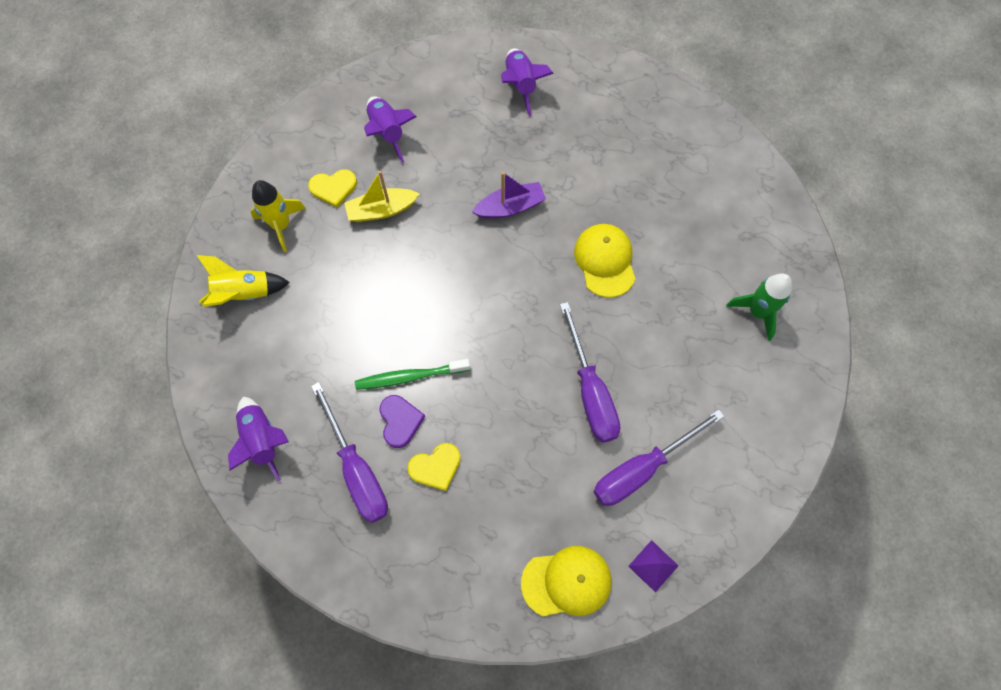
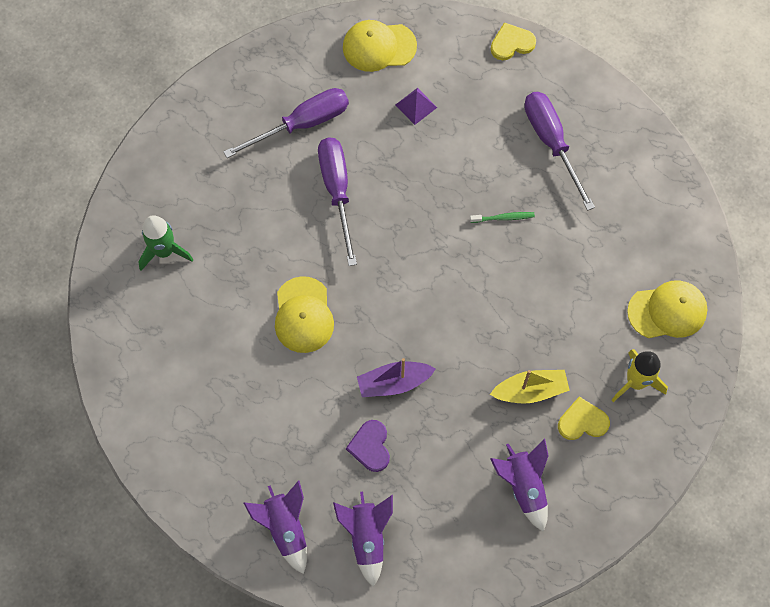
camera: 175 degrees left, 0 degrees up
(244, 293) = (667, 311): yellow rocket -> yellow cap
(262, 440) = (637, 174): purple rocket -> purple rocket (285, 528)
(400, 421) = (513, 180): purple heart -> purple heart (370, 446)
(410, 377) = (503, 218): green toothbrush -> green toothbrush, size x0.60
(436, 467) = (482, 139): yellow heart -> yellow heart (511, 43)
(653, 566) = (306, 52): purple pyramid -> purple pyramid (416, 106)

